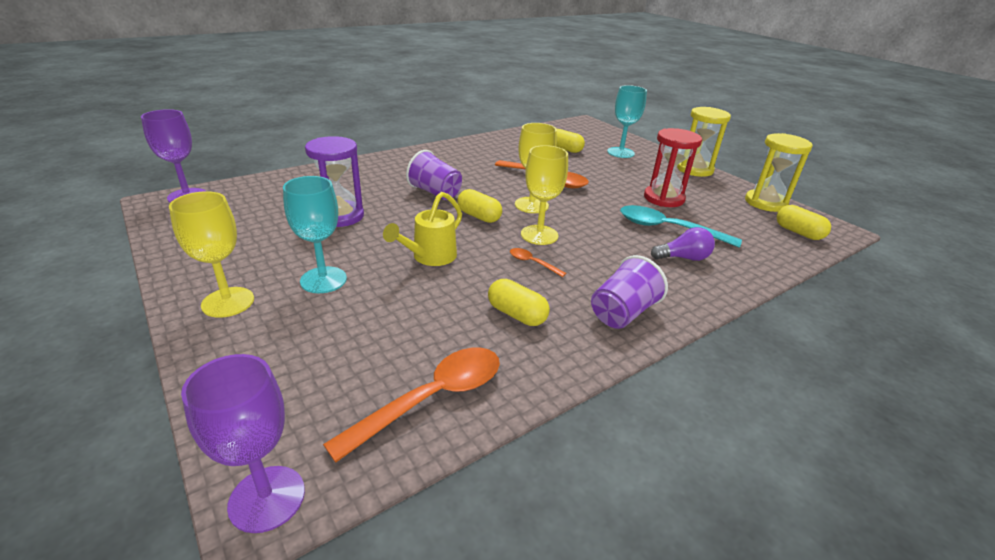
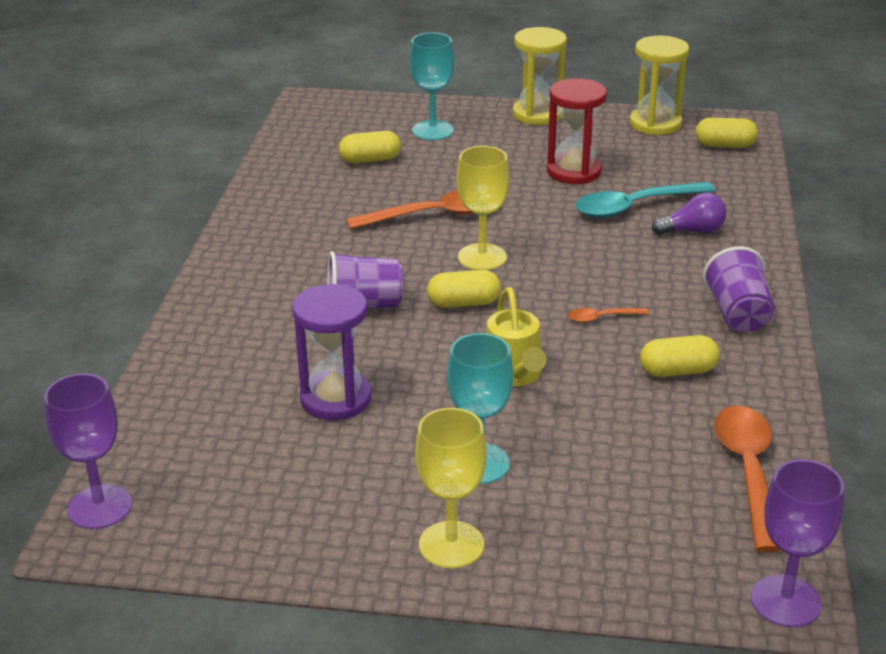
camera: 45 degrees left, 0 degrees up
(539, 235) = (553, 286): yellow goblet -> none
(683, 258) = (693, 231): purple light bulb -> purple light bulb turned 45 degrees clockwise

